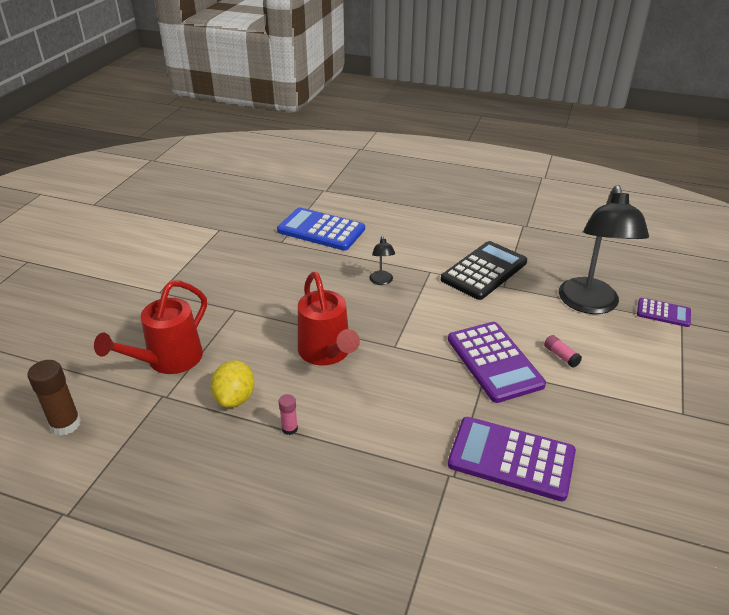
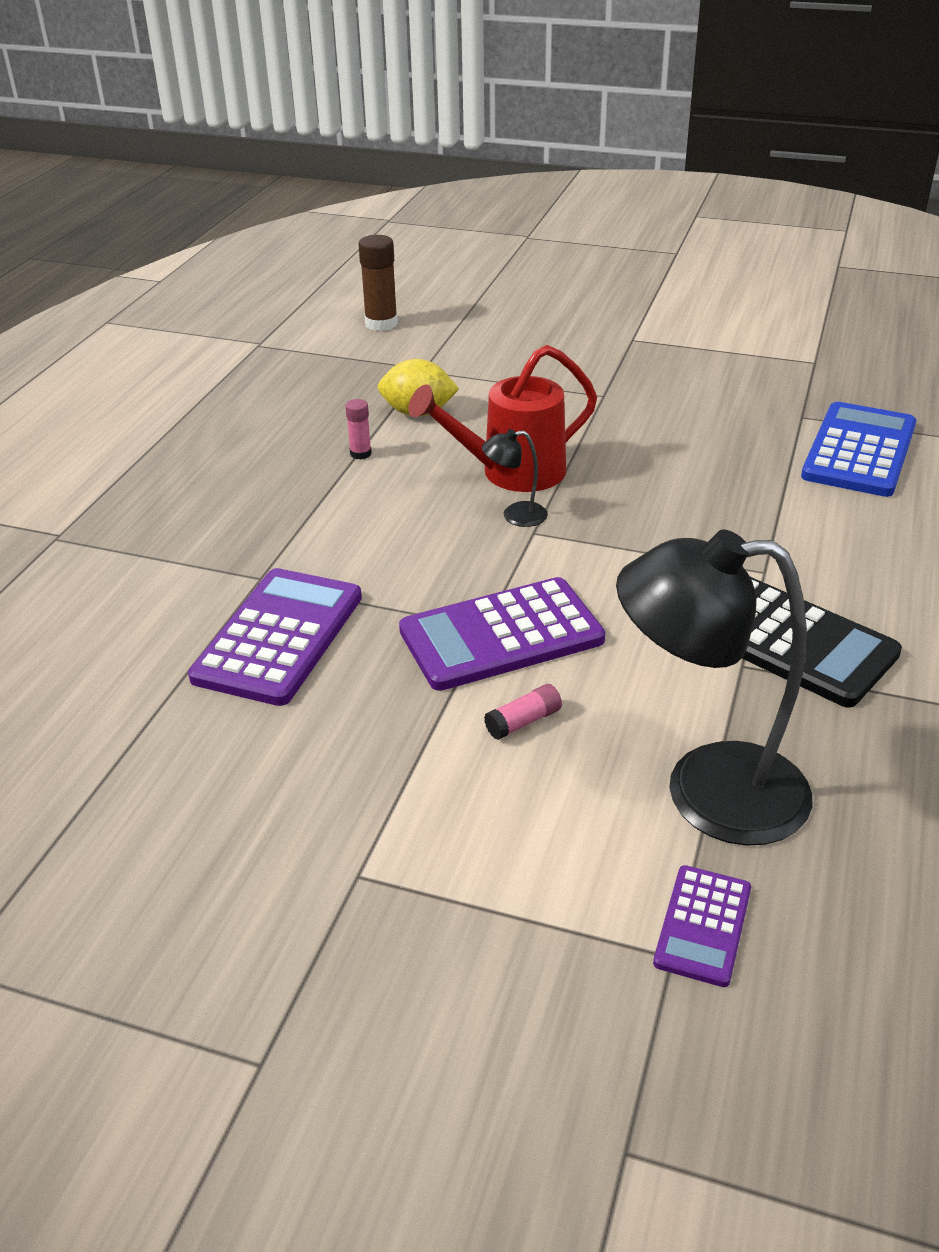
camera: 90 degrees right, 0 degrees up
(168, 361) = (488, 363): red watering can -> none
(381, 281) = (714, 517): black lamp -> black lamp (515, 516)

